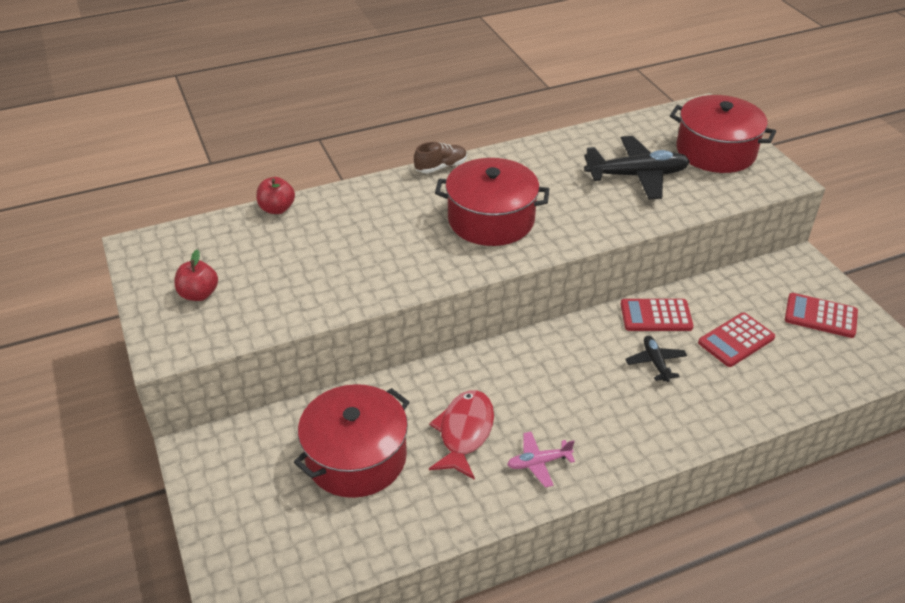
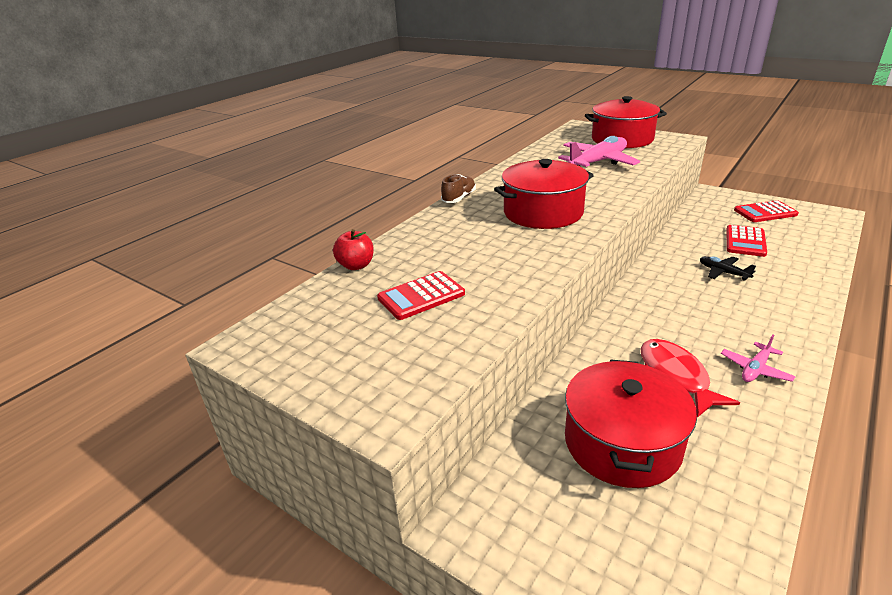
camera: 30 degrees left, 10 degrees down
(199, 294) = (361, 355): red apple -> none
(637, 176) = (598, 162): black plane -> pink plane
(656, 316) = (681, 248): red calculator -> red calculator (421, 296)

